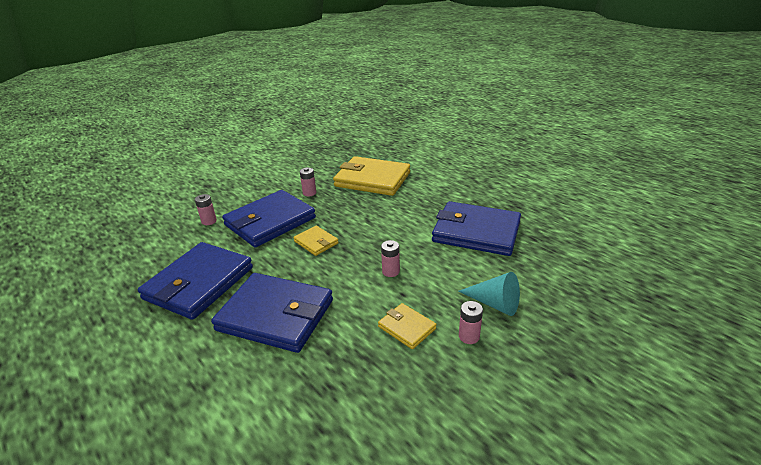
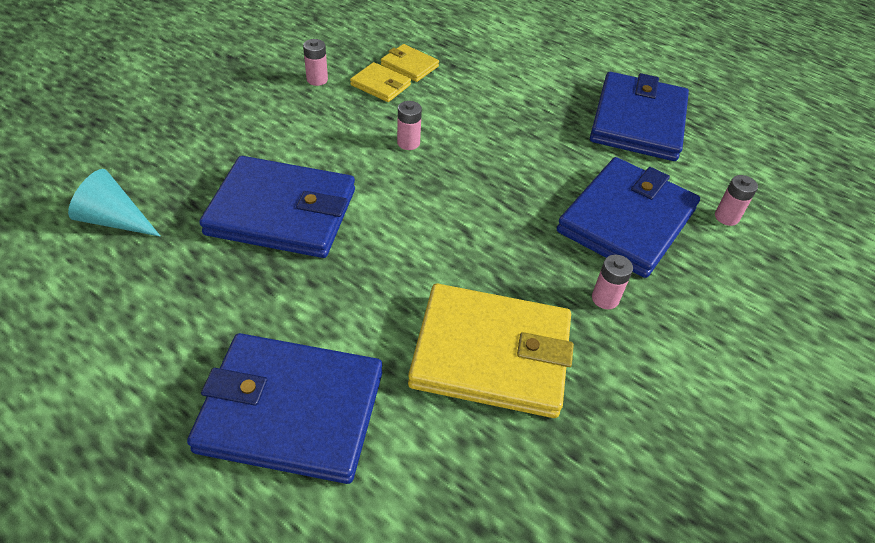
camera: 165 degrees right, 15 degrees up
(275, 315) = (522, 92): blue wallet -> blue wallet (291, 410)
(316, 242) = (528, 183): yellow wallet -> yellow wallet (409, 66)
(495, 303) = (282, 110): turquoise cone -> turquoise cone (114, 220)

